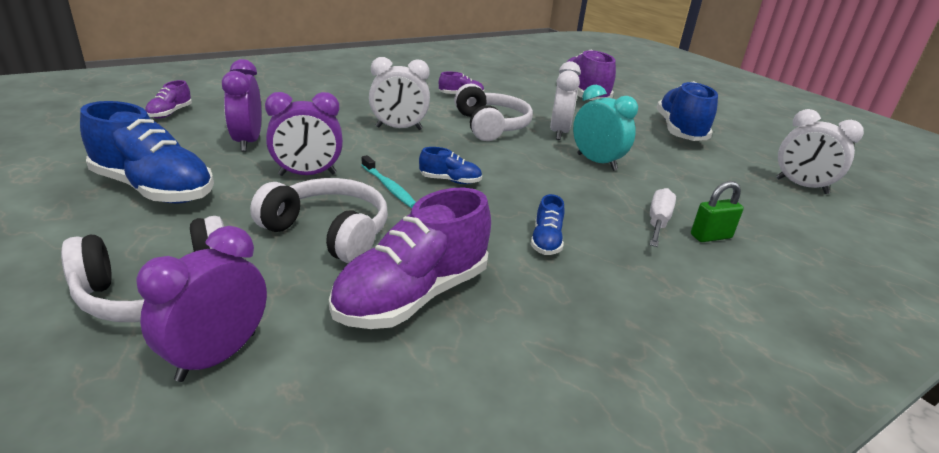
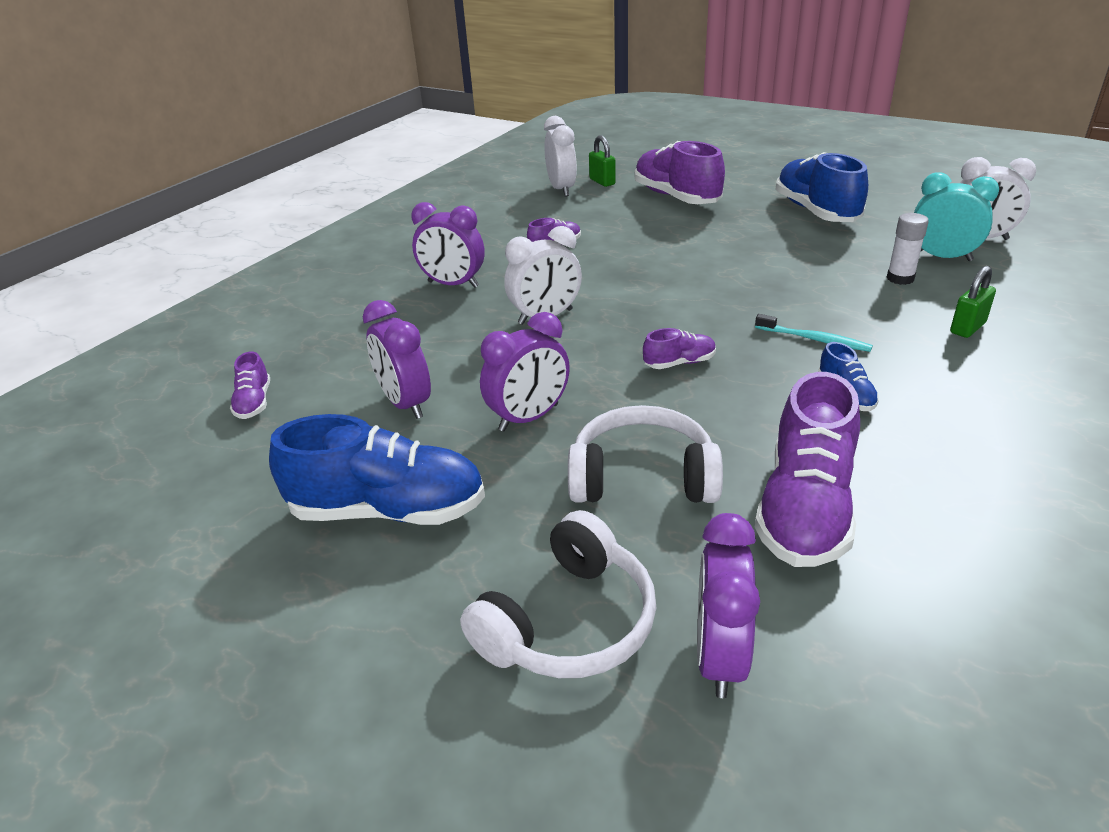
camera: 20 degrees left, 5 degrees up
(367, 95) = (453, 284): none -> purple clock
(389, 187) = (631, 397): turquoise toothbrush -> turquoise toothbrush (814, 339)
(450, 181) = (679, 363): blue shoe -> purple shoe
(490, 126) = (634, 276): white headphones -> none
(542, 73) = (602, 182): none -> green padlock
(559, 132) = (710, 257): white clock -> white clock (561, 189)
(596, 162) = (785, 282): turquoise clock -> turquoise clock (942, 257)
(658, 222) = (911, 331): white screwdriver -> none
(694, 189) = (900, 278): none -> white glue stick

